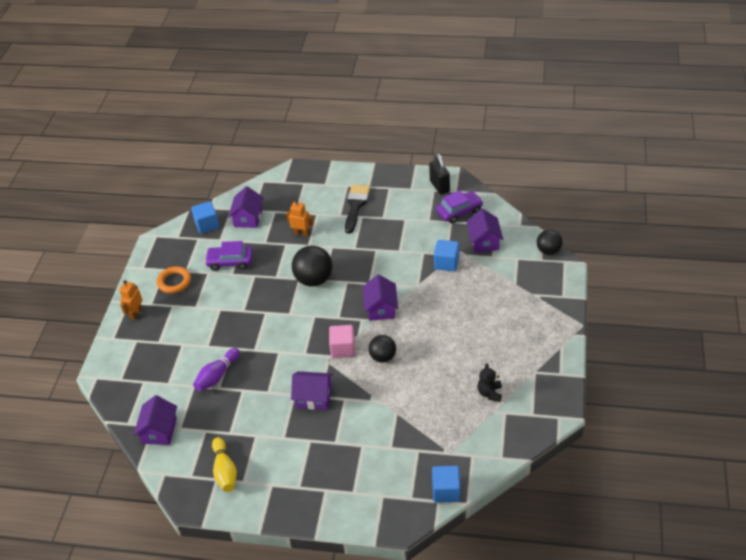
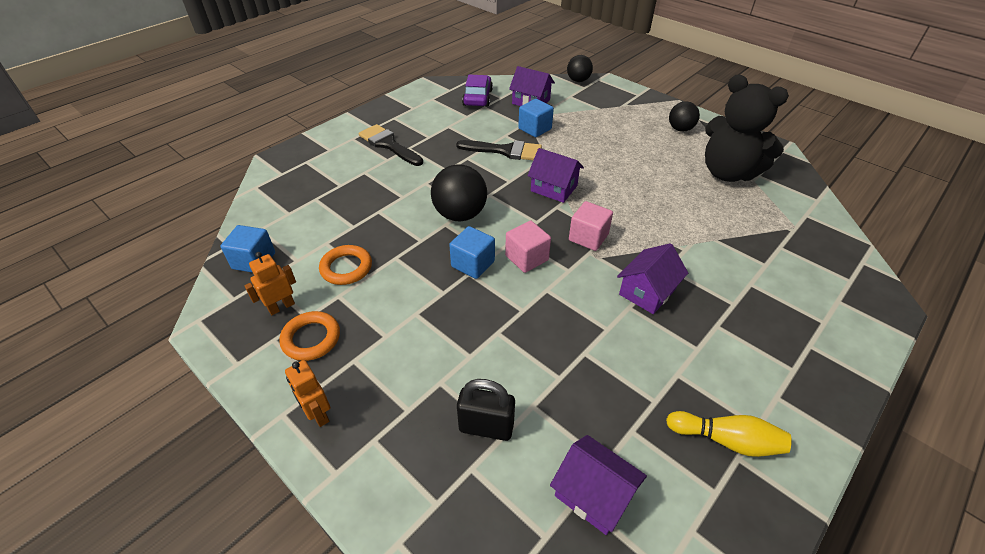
camera: 60 degrees left, 0 degrees up
(217, 376) = (536, 369): purple bowling pin -> none
(230, 262) = (346, 268): purple car -> orange ring
(248, 218) = (295, 222): purple house -> none
(299, 330) = (526, 258): none -> pink cube
(301, 233) = (377, 194): orange robot -> orange robot (281, 307)
(383, 357) = (626, 215): black ball -> black ball (680, 129)
(403, 263) = (505, 151): none -> black brush
(439, 186) = (432, 94): black padlock -> black padlock (486, 427)
(446, 491) = (850, 251): blue cube -> blue cube (473, 264)
(489, 393) = (727, 173): black teddy bear -> black teddy bear, size x2.40

